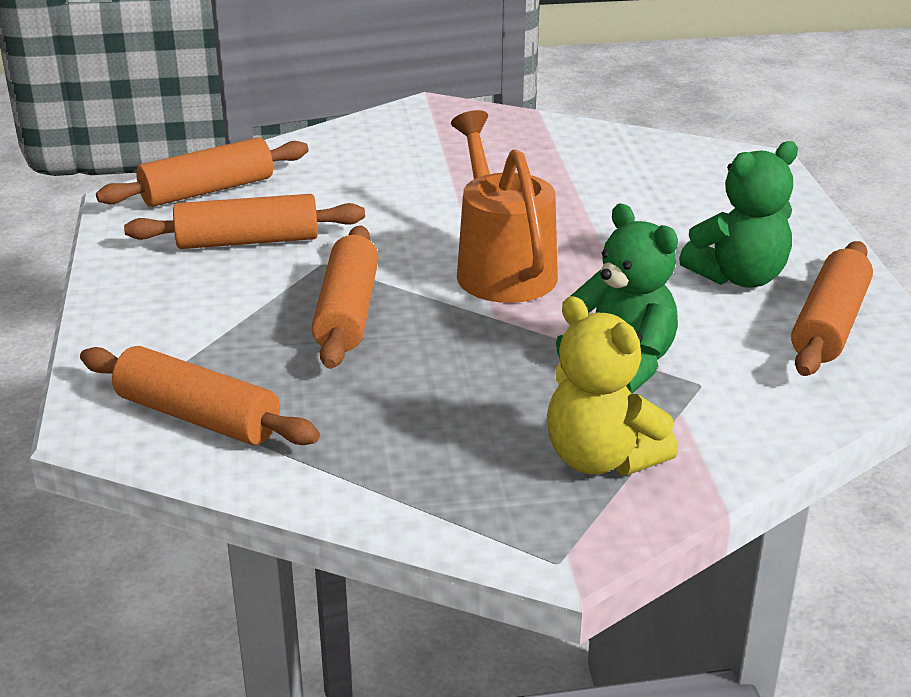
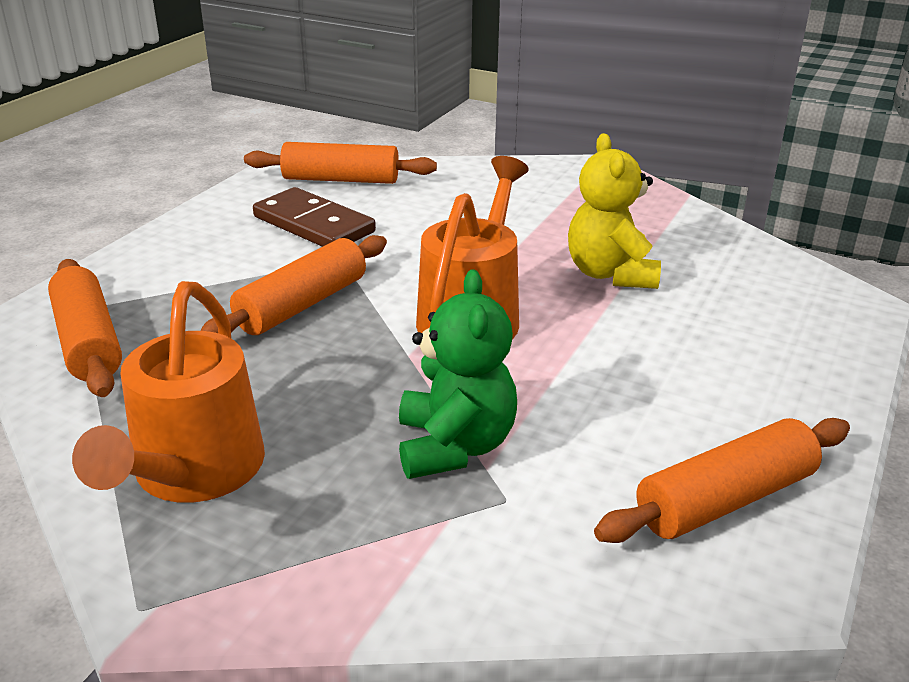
camera: 35 degrees right, 0 degrees up
(247, 241) = (313, 225): orange rolling pin -> brown domino
(459, 468) = (192, 474): none -> orange watering can
(601, 458) = (314, 527): yellow teddy bear -> yellow teddy bear (610, 274)
(738, 277) = (687, 409): green teddy bear -> none

